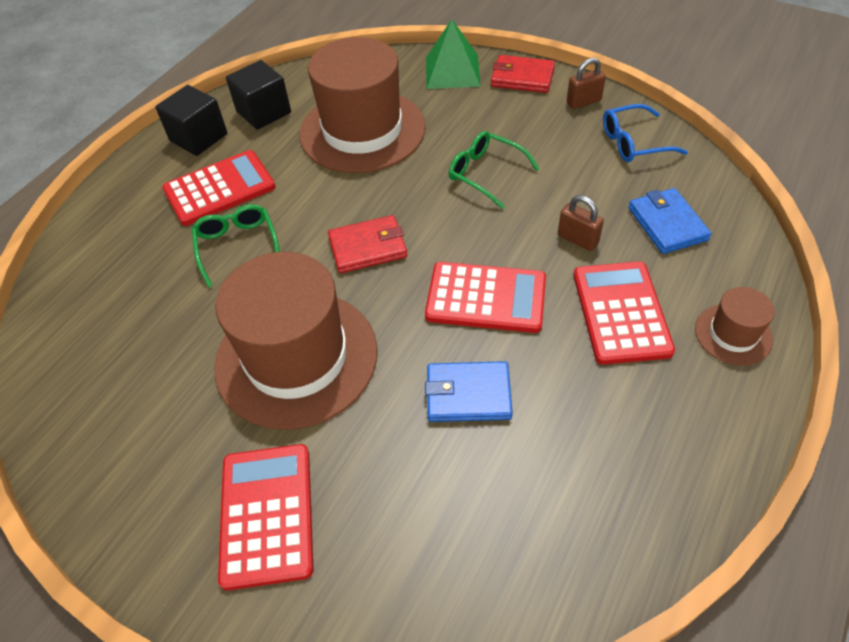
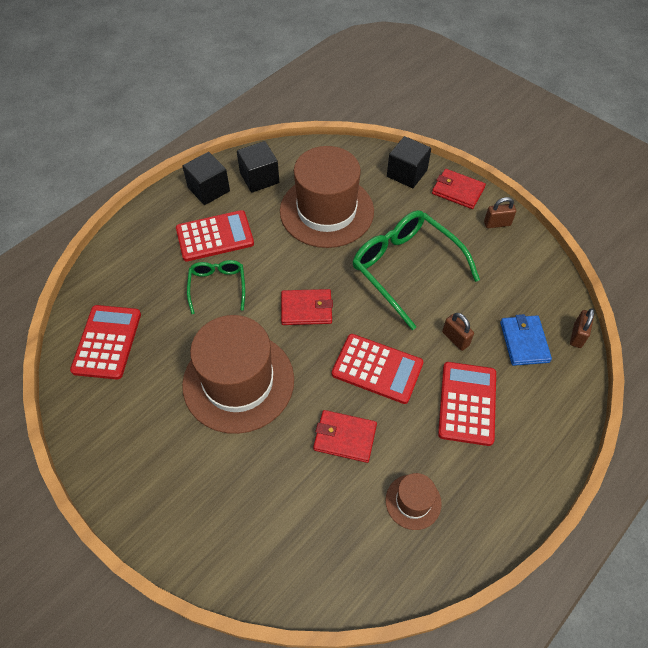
camera: 10 degrees right, 5 degrees up
(267, 514) = (195, 486): red calculator -> red calculator (107, 342)
(452, 71) = (407, 173): green pyramid -> black cube
(468, 394) = (344, 437): blue wallet -> red wallet
(486, 174) = (406, 269): green glasses -> green glasses, size x1.84
(634, 143) = (523, 268): blue glasses -> none
(731, 202) = (577, 335): none -> brown padlock
(733, 334) = (540, 439): brown hat -> brown hat (413, 501)

